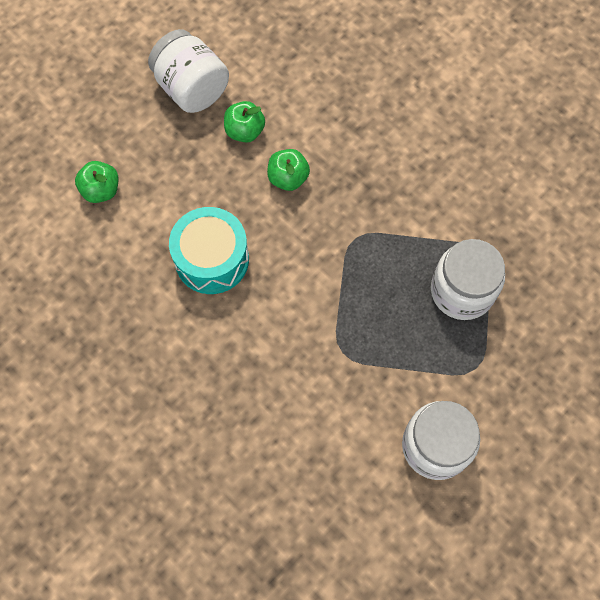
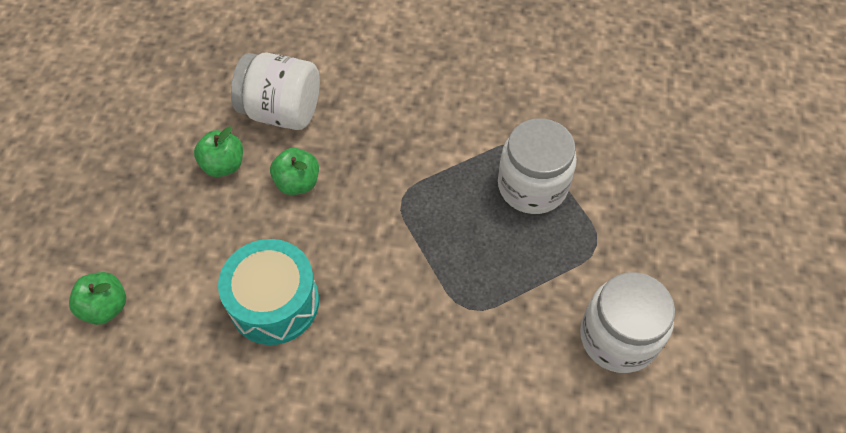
camera: 35 degrees left, 10 degrees down
(192, 88) = (141, 156): white jar -> white jar (282, 111)

